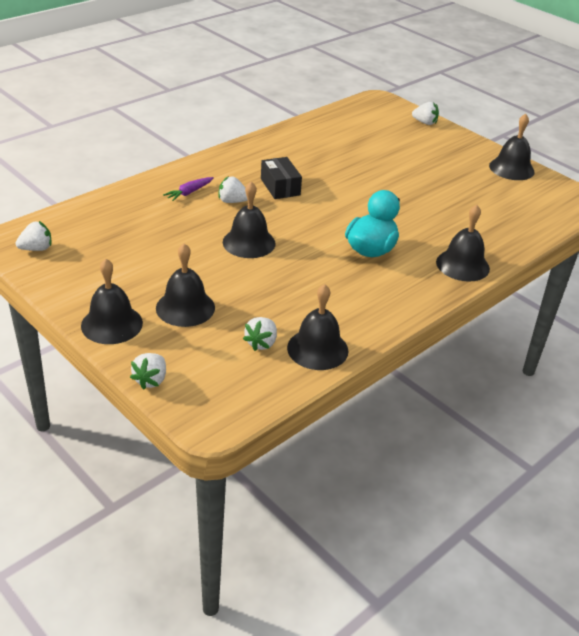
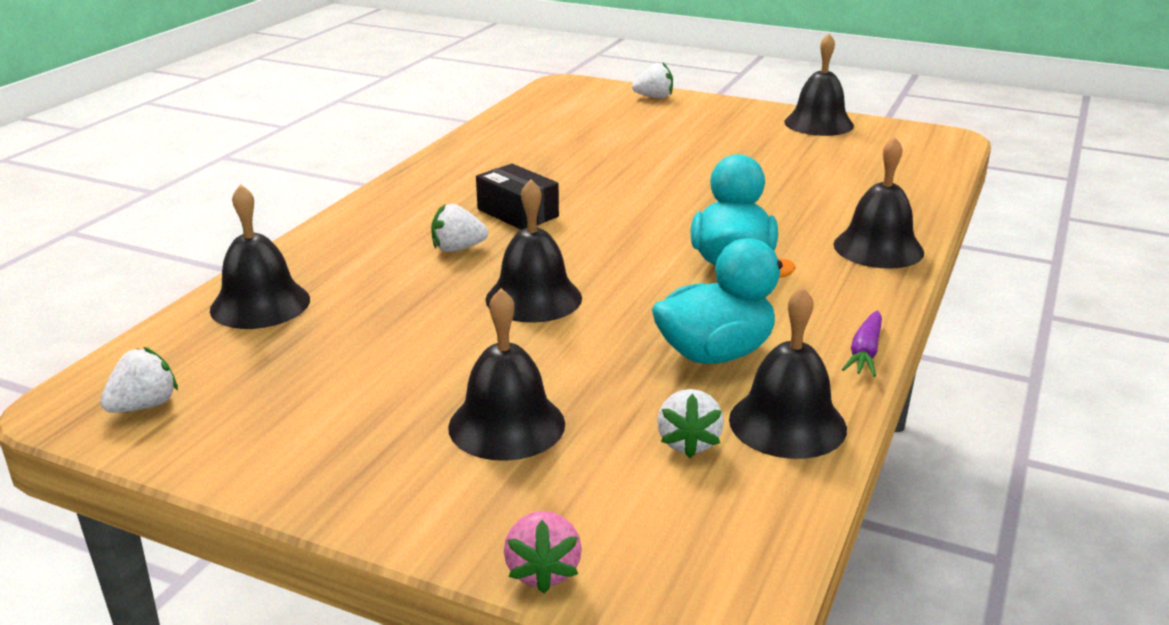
camera: 20 degrees left, 10 degrees down
(112, 324) = (388, 493): black bell -> black bell (260, 304)
(151, 380) = (543, 571): white strawberry -> pink strawberry
(189, 193) = (374, 253): purple carrot -> purple carrot (865, 352)
(314, 301) = (715, 353): none -> turquoise duck

